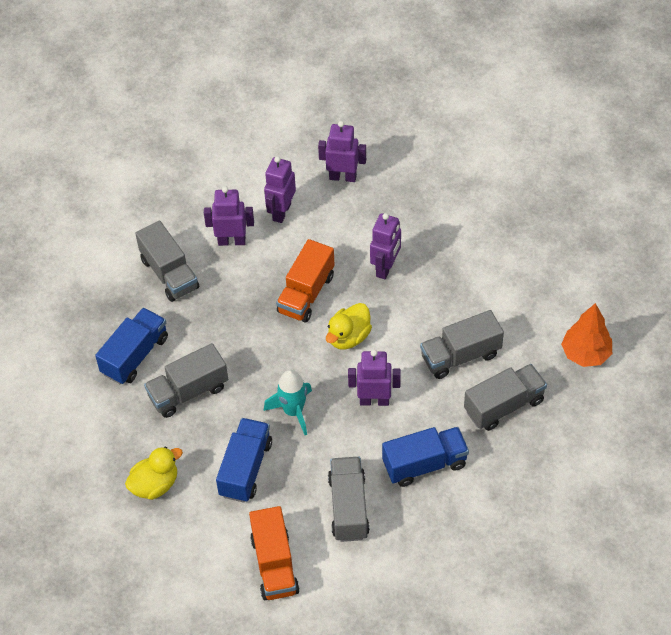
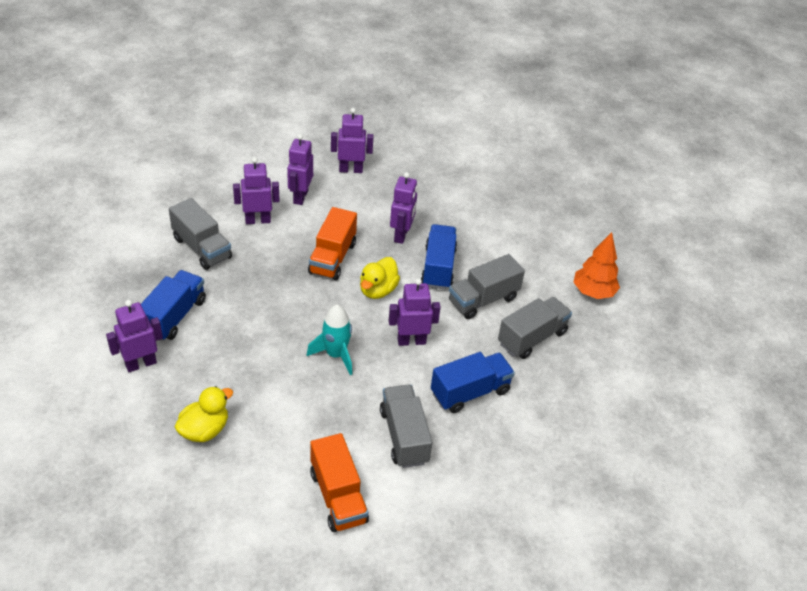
camera: 15 degrees left, 10 degrees down
(99, 408) = (141, 364): none -> purple robot
(188, 392) = (230, 344): grey truck -> none
(245, 469) = (296, 408): blue truck -> blue truck (438, 267)

